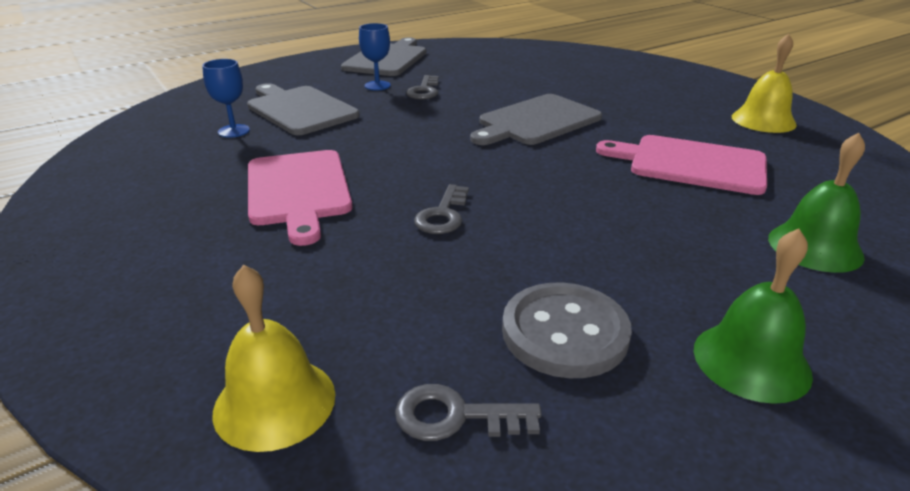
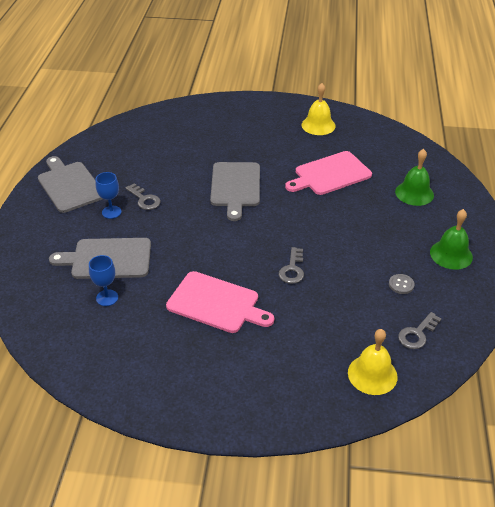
camera: 50 degrees left, 10 degrees up
(443, 215) = (292, 269): grey key -> grey key turned 45 degrees clockwise
(564, 332) = (401, 285): grey button -> grey button, size x0.48

